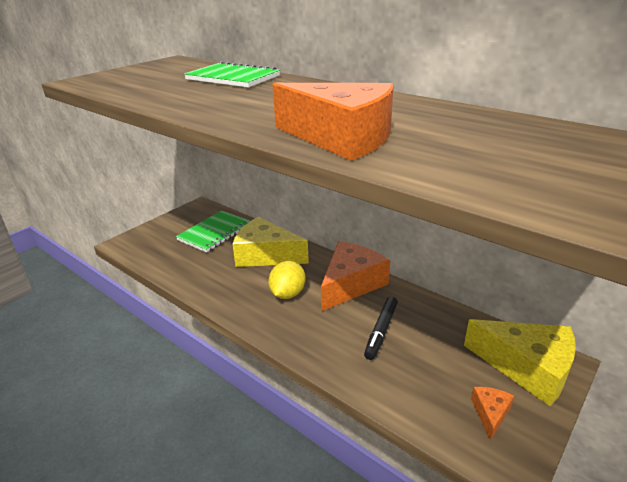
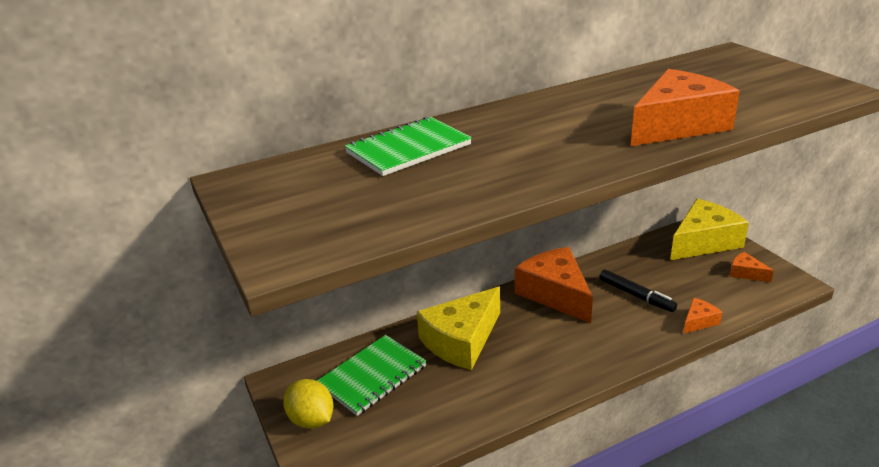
camera: 65 degrees left, 0 degrees up
(215, 232) = (372, 376): green notebook -> green notebook turned 75 degrees clockwise
(287, 293) = (550, 339): yellow lemon -> yellow lemon (311, 420)
(365, 382) = (699, 321): none -> orange cheese

